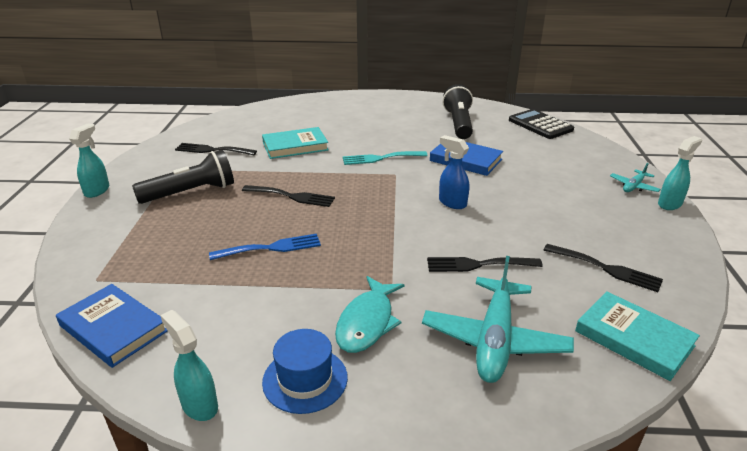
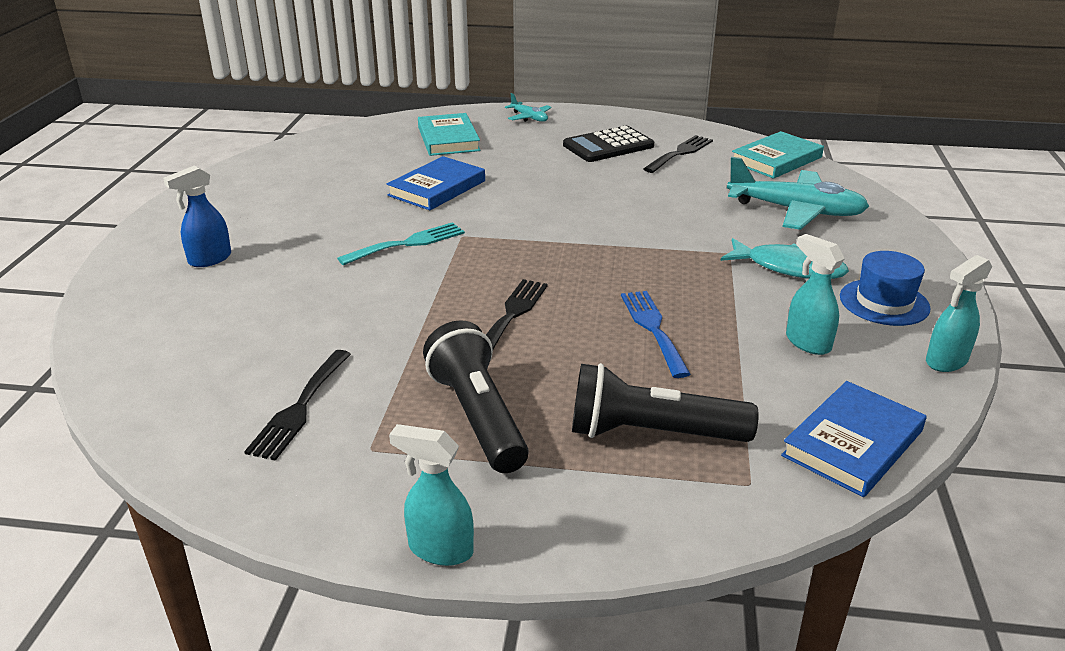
camera: 85 degrees left, 0 degrees up
(295, 146) = (329, 315): turquoise book -> turquoise book (448, 139)
(380, 158) = (408, 243): turquoise fork -> turquoise fork turned 120 degrees counterclockwise
(452, 203) = (549, 206): blue spray bottle -> blue spray bottle (209, 259)
(458, 124) = (316, 181): black flashlight -> black flashlight (652, 433)
(477, 264) = (679, 206): black fork -> none
(540, 125) = (352, 135): black calculator -> black calculator (608, 146)
(670, 204) = (567, 110): turquoise spray bottle -> turquoise spray bottle (807, 343)

